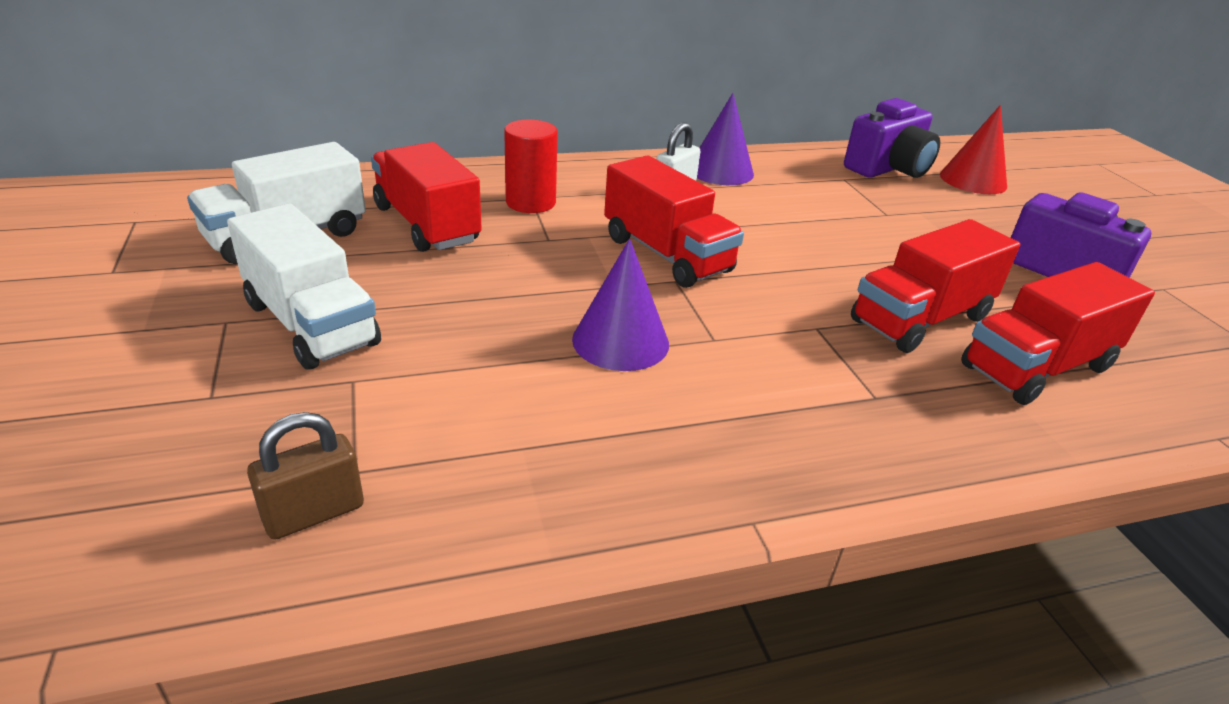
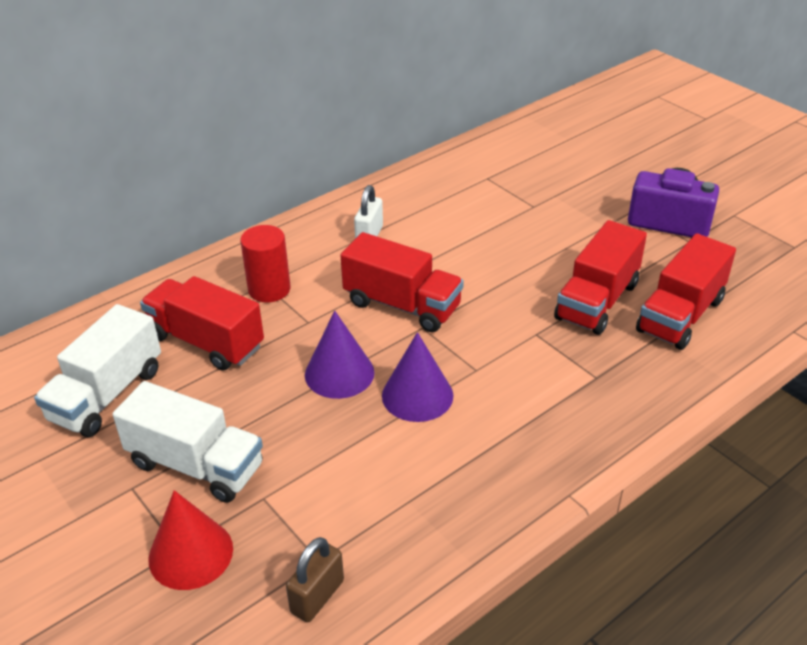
camera: 20 degrees left, 5 degrees up
(720, 171) = (392, 202): purple cone -> purple cone (339, 373)
(888, 168) = (513, 155): purple camera -> none
(973, 180) = (578, 147): red cone -> red cone (191, 553)

